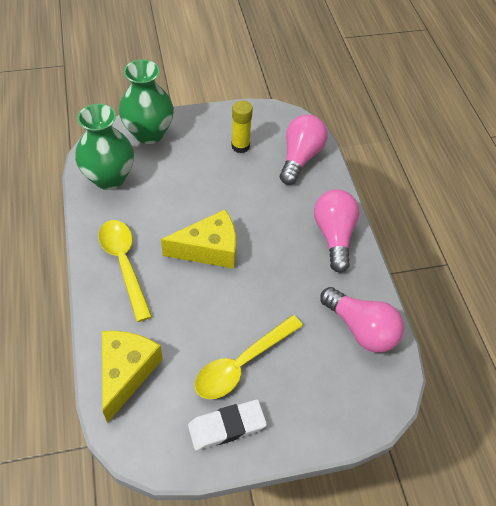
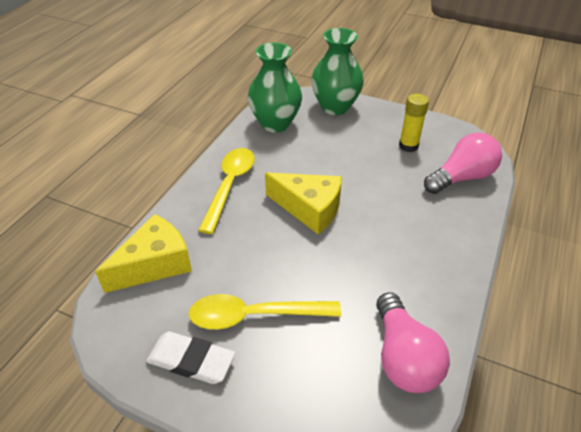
camera: 40 degrees right, 10 degrees down
(334, 236) = (443, 257): pink light bulb -> none

